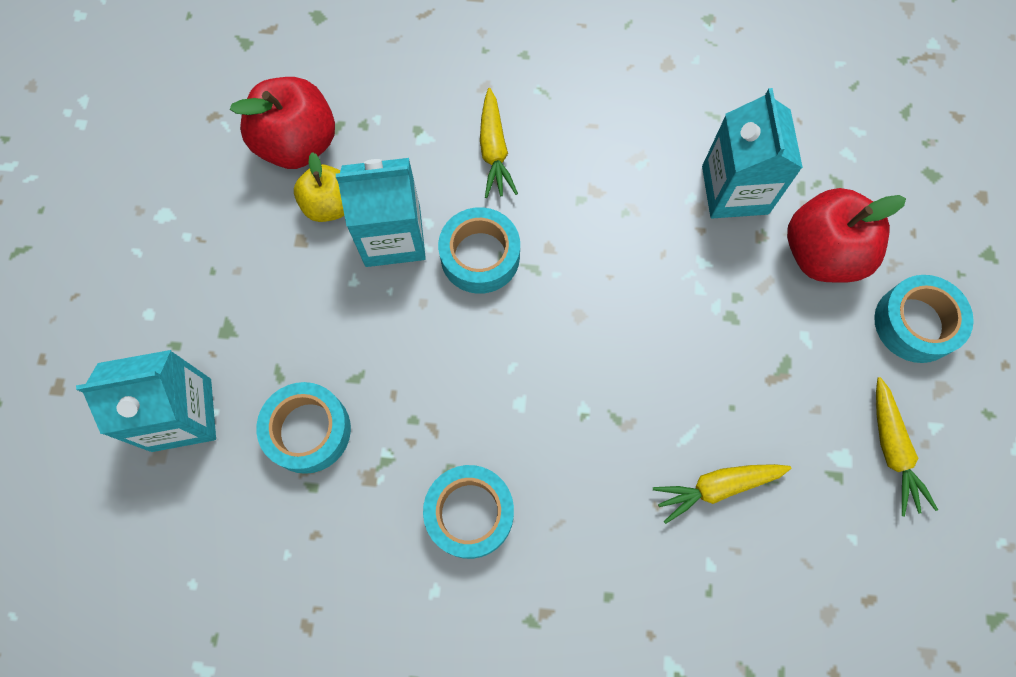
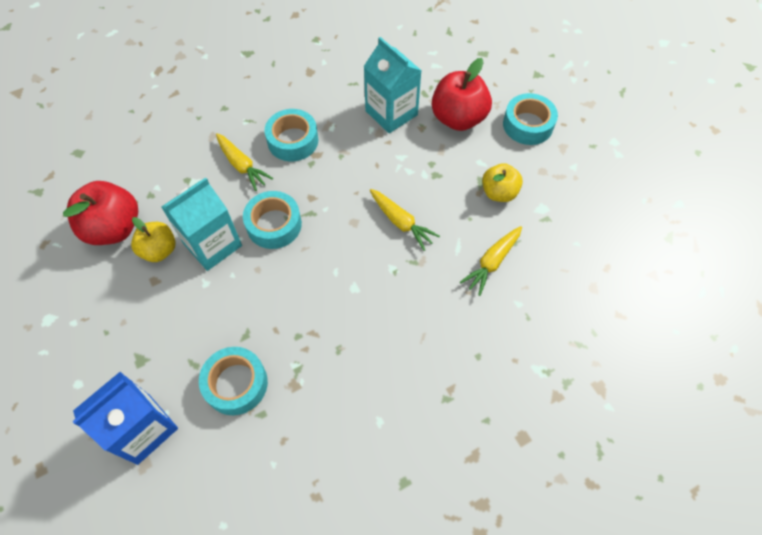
camera: 35 degrees left, 10 degrees down
(181, 414) = (143, 429): turquoise carton -> blue carton
(469, 513) = (368, 364): turquoise tape -> turquoise tape (293, 141)
(798, 397) = (499, 192): none -> yellow apple
(892, 450) = (562, 190): yellow carrot -> yellow carrot (401, 222)

